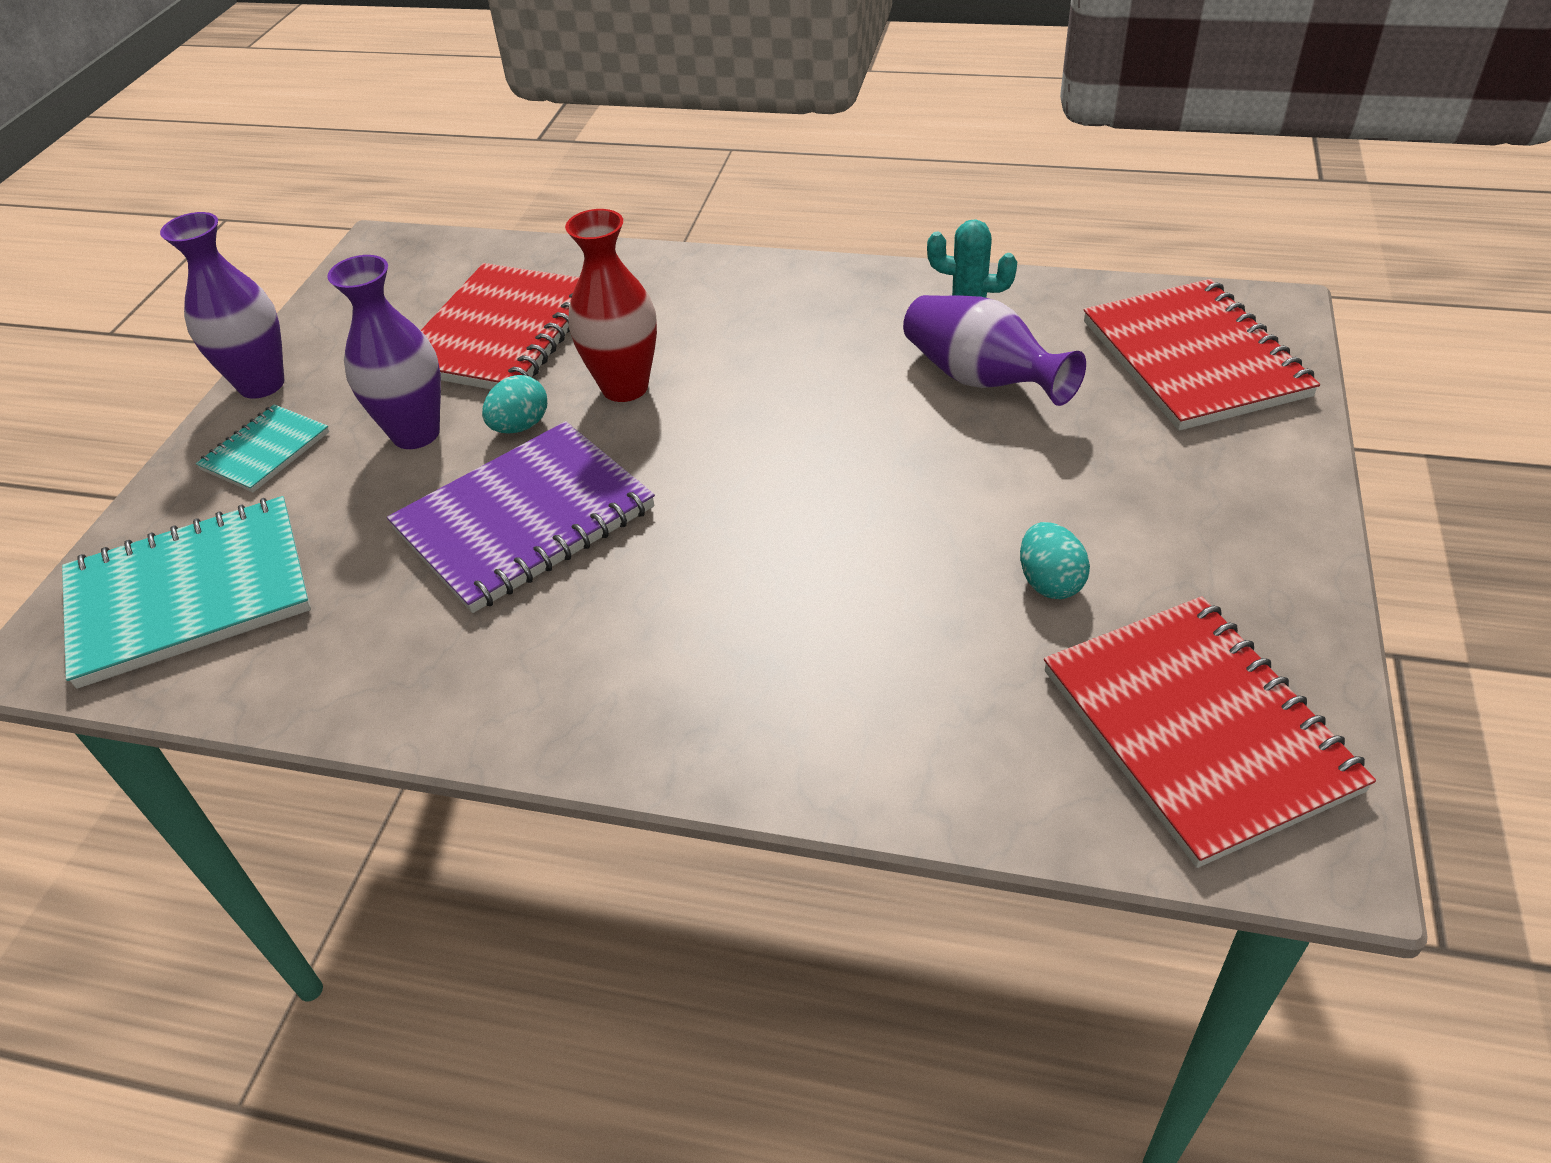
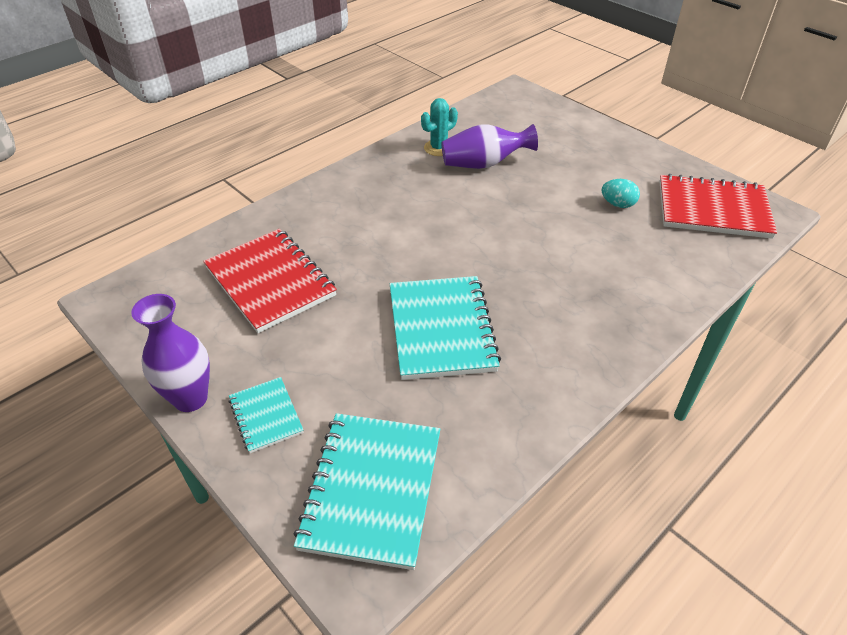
camera: 60 degrees left, 0 degrees up
(416, 433) = (324, 345): purple vase -> none
(520, 426) = (363, 304): turquoise egg -> none
(525, 520) = (441, 329): purple notebook -> turquoise notebook
(625, 387) = (372, 258): red vase -> none
(1194, 359) = (525, 116): red notebook -> none

